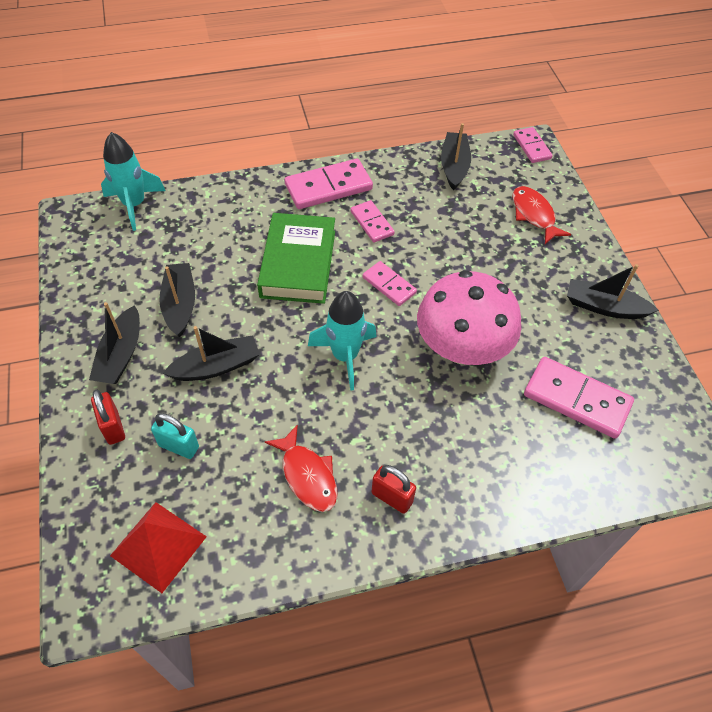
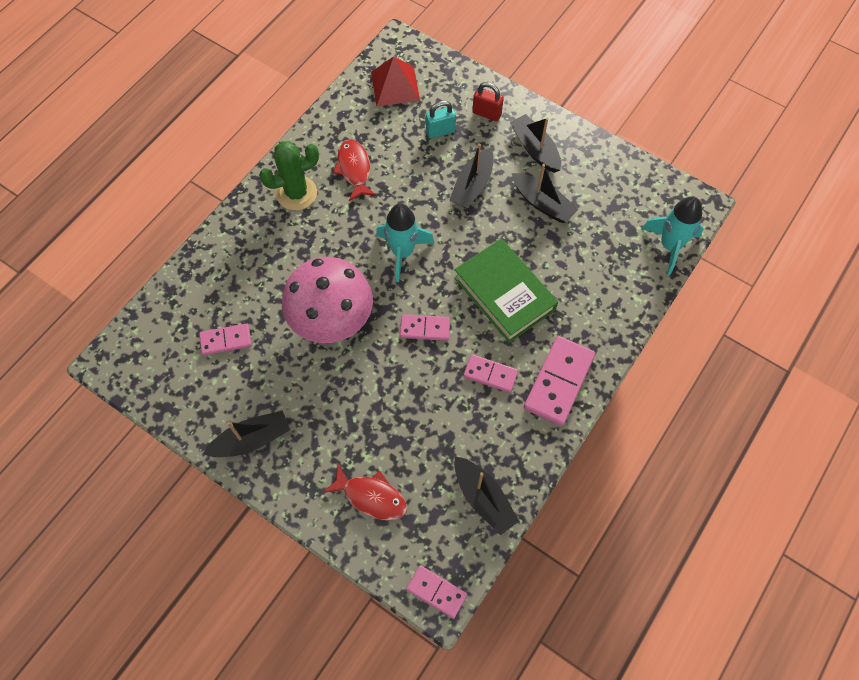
camera: 140 degrees right, 10 degrees up
(307, 475) = (354, 169): red fish -> red fish turned 60 degrees clockwise
(392, 497) = (296, 193): red padlock -> green cactus
(576, 399) = (226, 340): pink domino -> pink domino, size x0.59

